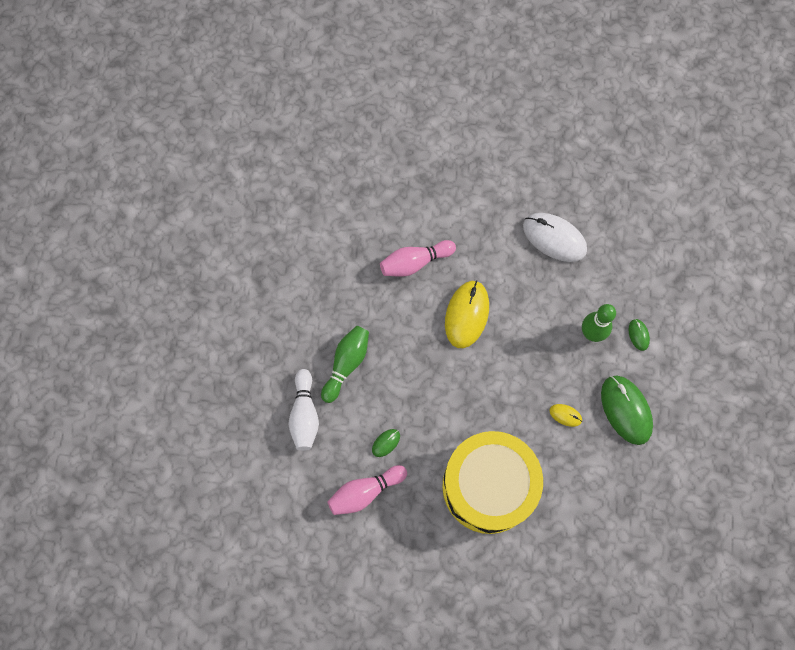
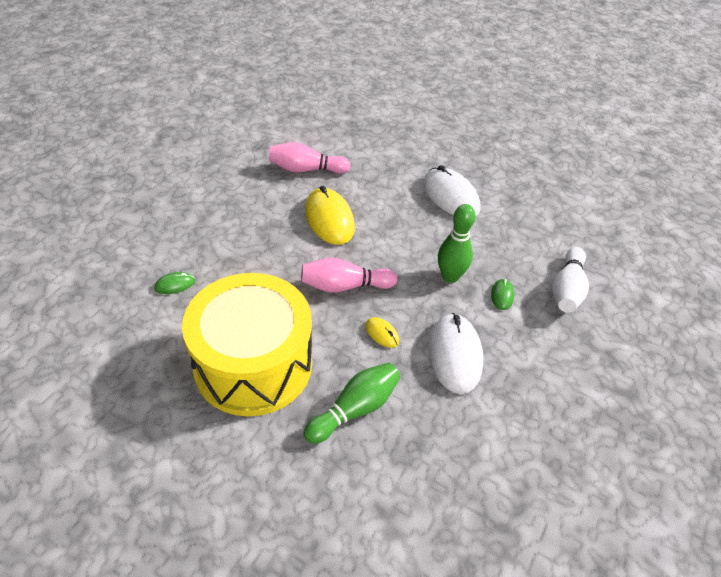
camera: 20 degrees right, 25 degrees down
(304, 414) = (116, 234): white bowling pin -> white bowling pin (567, 289)
(346, 364) = (187, 213): green bowling pin -> green bowling pin (355, 409)
(365, 492) = (119, 316): pink bowling pin -> pink bowling pin (344, 286)
(466, 315) = (329, 219): yellow mouse -> yellow mouse turned 60 degrees counterclockwise
(626, 410) = (455, 355): green mouse -> white mouse

